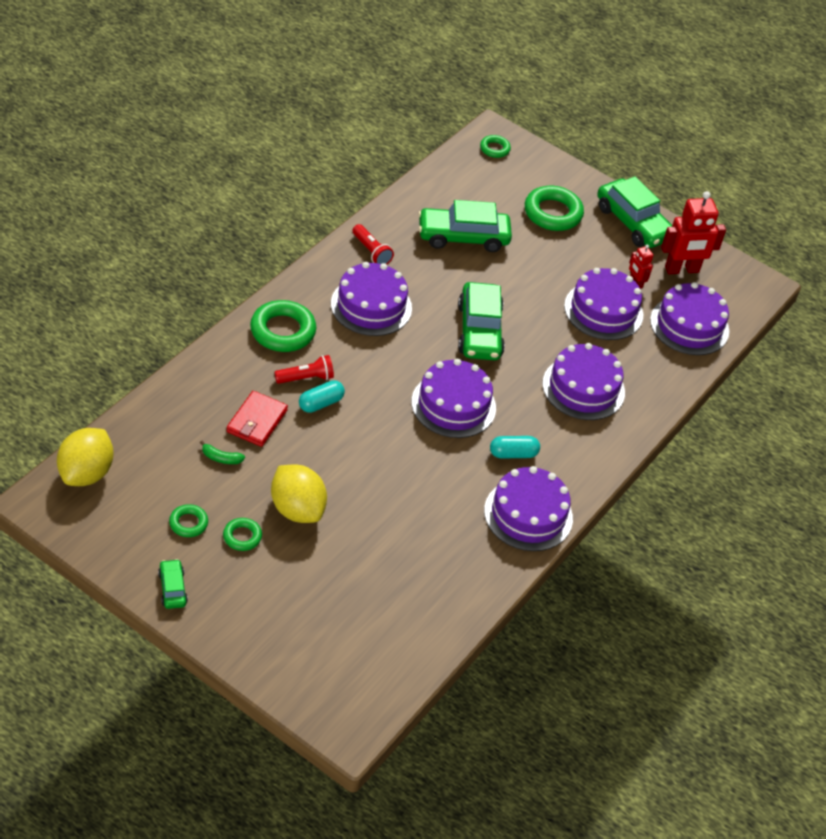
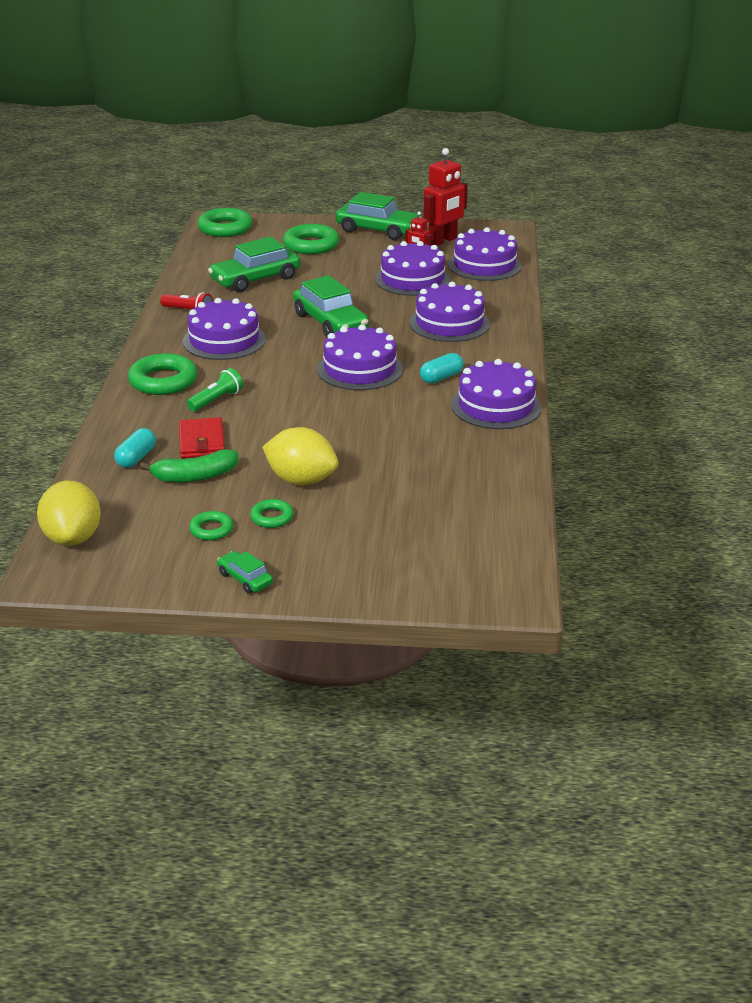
camera: 25 degrees left, 15 degrees down
(221, 458) = (195, 476): green banana -> green banana, size x1.85
(306, 378) = (216, 400): red flashlight -> green flashlight
(321, 403) = (247, 410): turquoise capsule -> turquoise capsule (136, 458)
(494, 149) = (225, 228): green ring -> green ring, size x1.88

